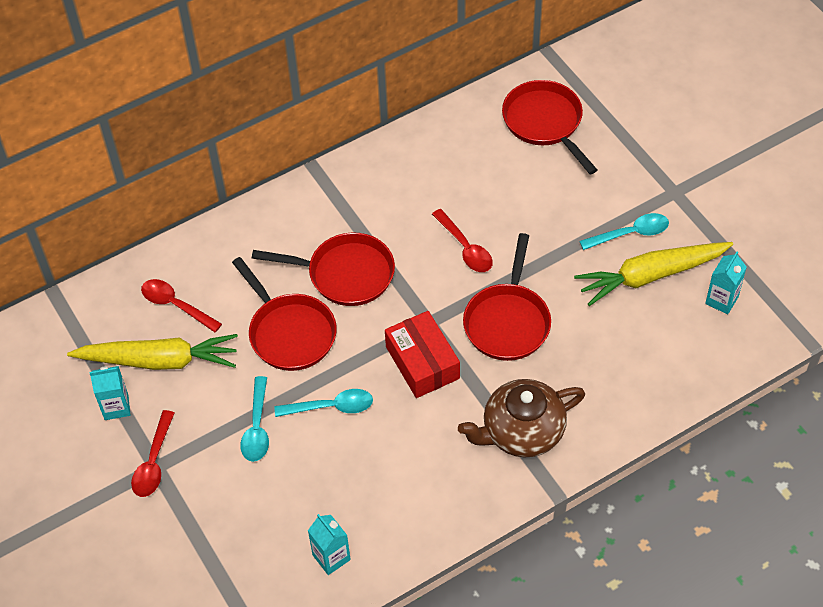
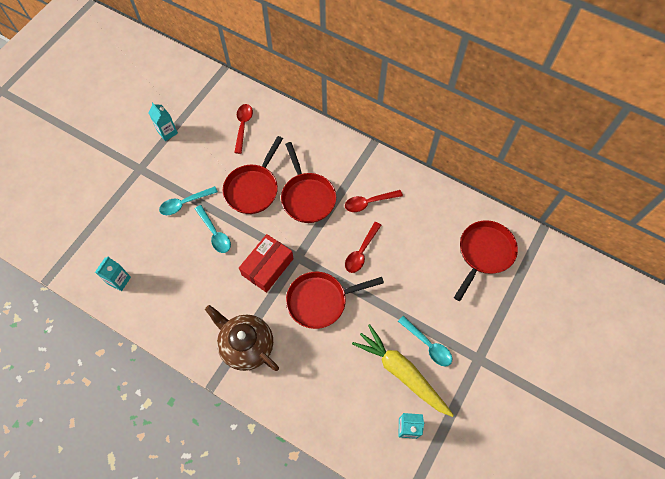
camera: 60 degrees right, 10 degrees up
(154, 462) = (142, 166): red spoon -> red spoon (369, 202)
(159, 360) = (204, 137): yellow carrot -> none

